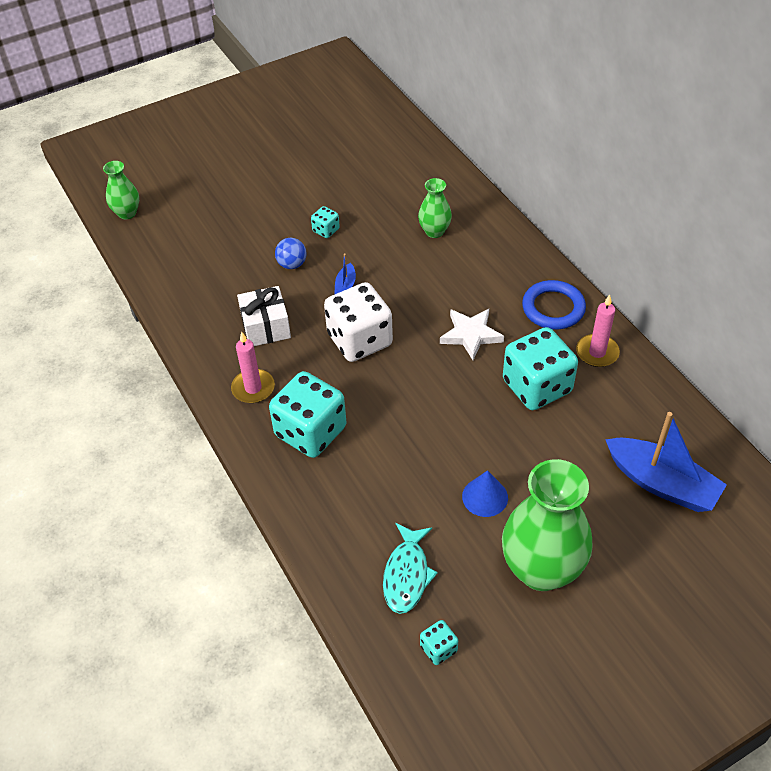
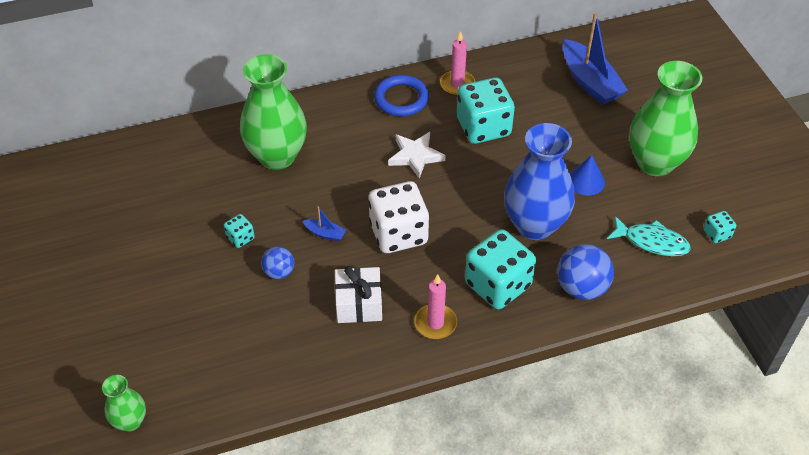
camera: 80 degrees left, 0 degrees up
(322, 508) = (581, 288): none -> blue ball
(402, 454) = (534, 225): none -> blue vase
(434, 231) = (277, 156): green vase -> green vase, size x2.00
(661, 483) = (589, 82): blue boat -> blue boat turned 105 degrees clockwise

